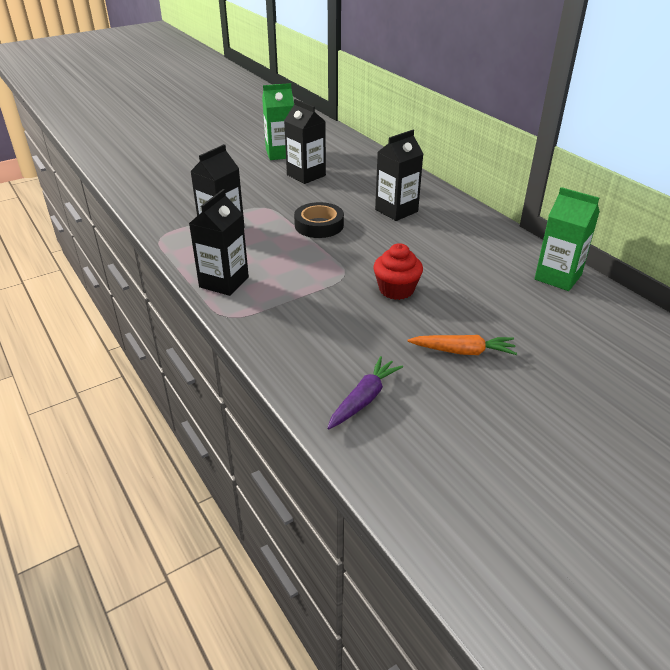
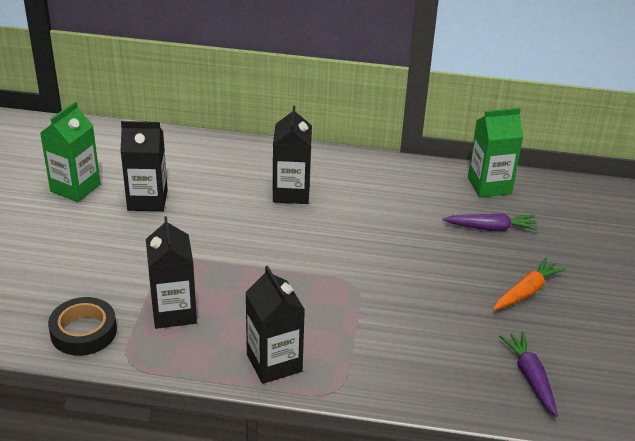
camera: 50 degrees left, 0 degrees up
(319, 225) = (253, 249): black tape -> black tape (83, 331)
(396, 290) = (411, 271): red cupcake -> none
(508, 301) = (491, 228): none -> purple carrot

